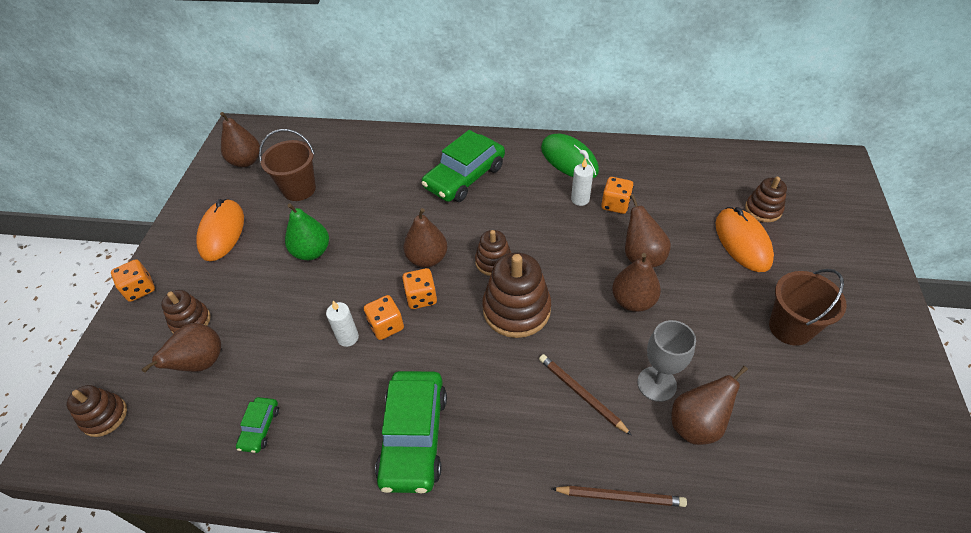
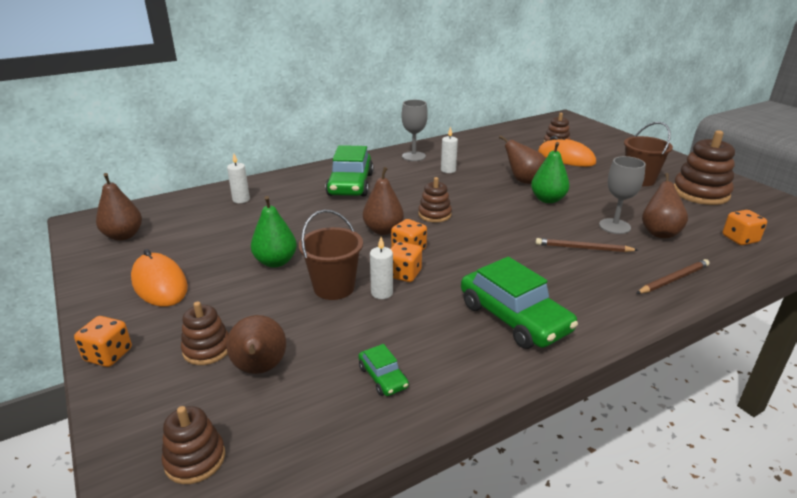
camera: 40 degrees left, 20 degrees down
(299, 189) = (208, 234): brown bucket -> brown bucket (334, 287)
(359, 155) = (241, 200): none -> white candle
(516, 309) = (485, 229): brown stacking toy -> brown stacking toy (700, 193)
(569, 159) = (413, 156): green mouse -> grey goblet
(615, 204) = (473, 165): orange dice -> orange dice (740, 239)
(633, 301) = (547, 199): brown pear -> green pear

